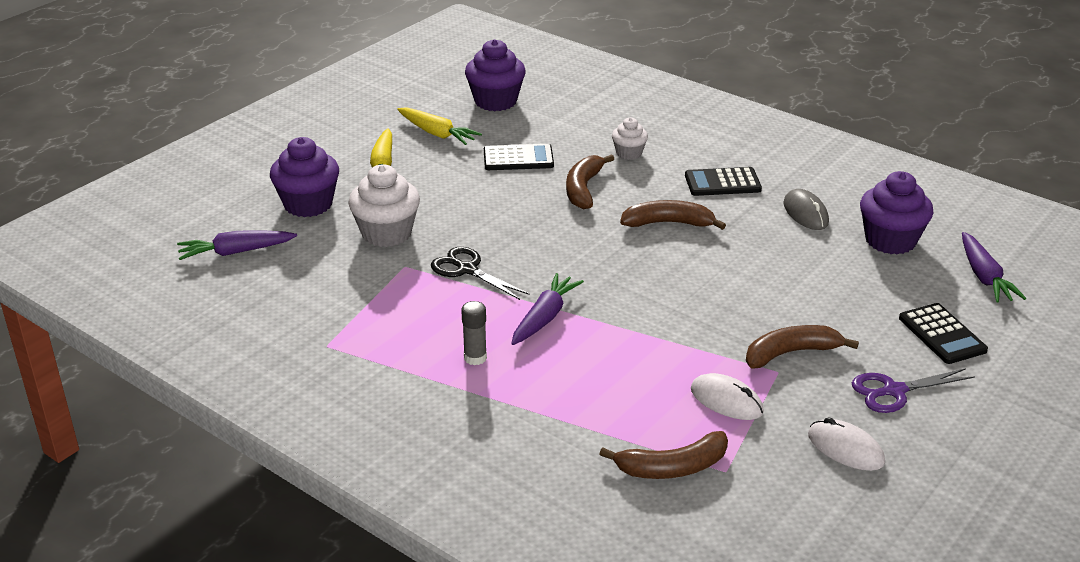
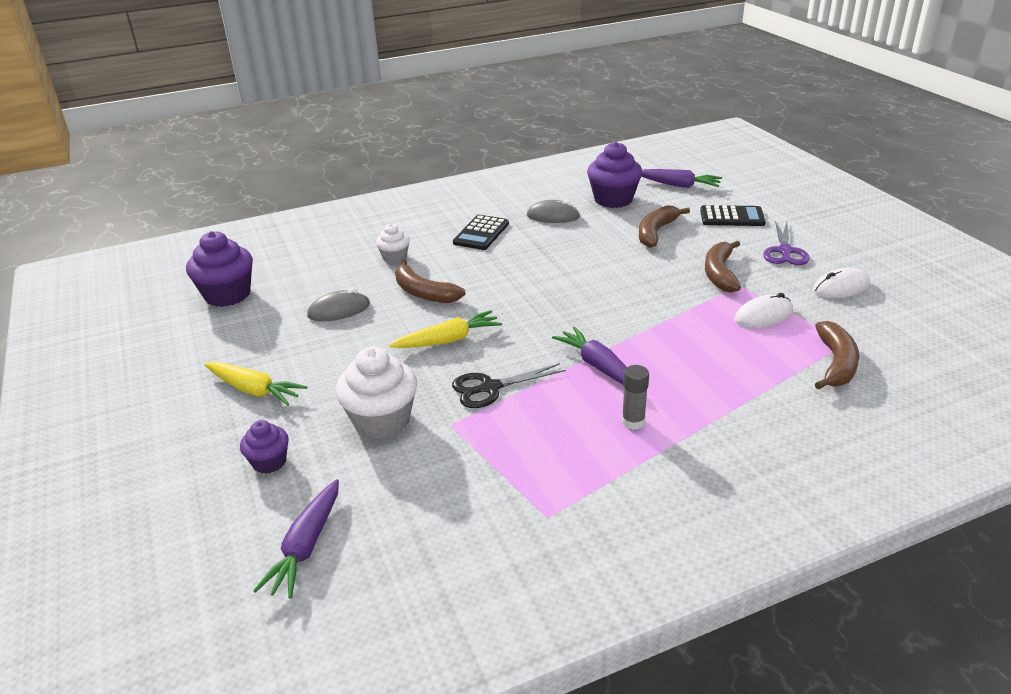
camera: 60 degrees left, 0 degrees up
(308, 204) = (269, 462): purple cupcake -> purple cupcake, size x0.56
(437, 134) = (240, 342): yellow carrot -> yellow carrot (448, 340)
(518, 158) = (339, 310): black calculator -> grey mouse
(668, 223) = (513, 271): brown banana -> brown banana (656, 232)

